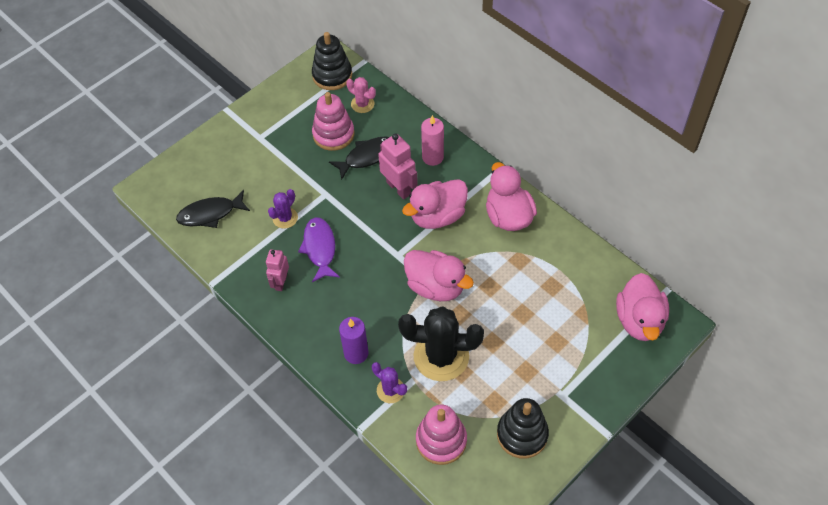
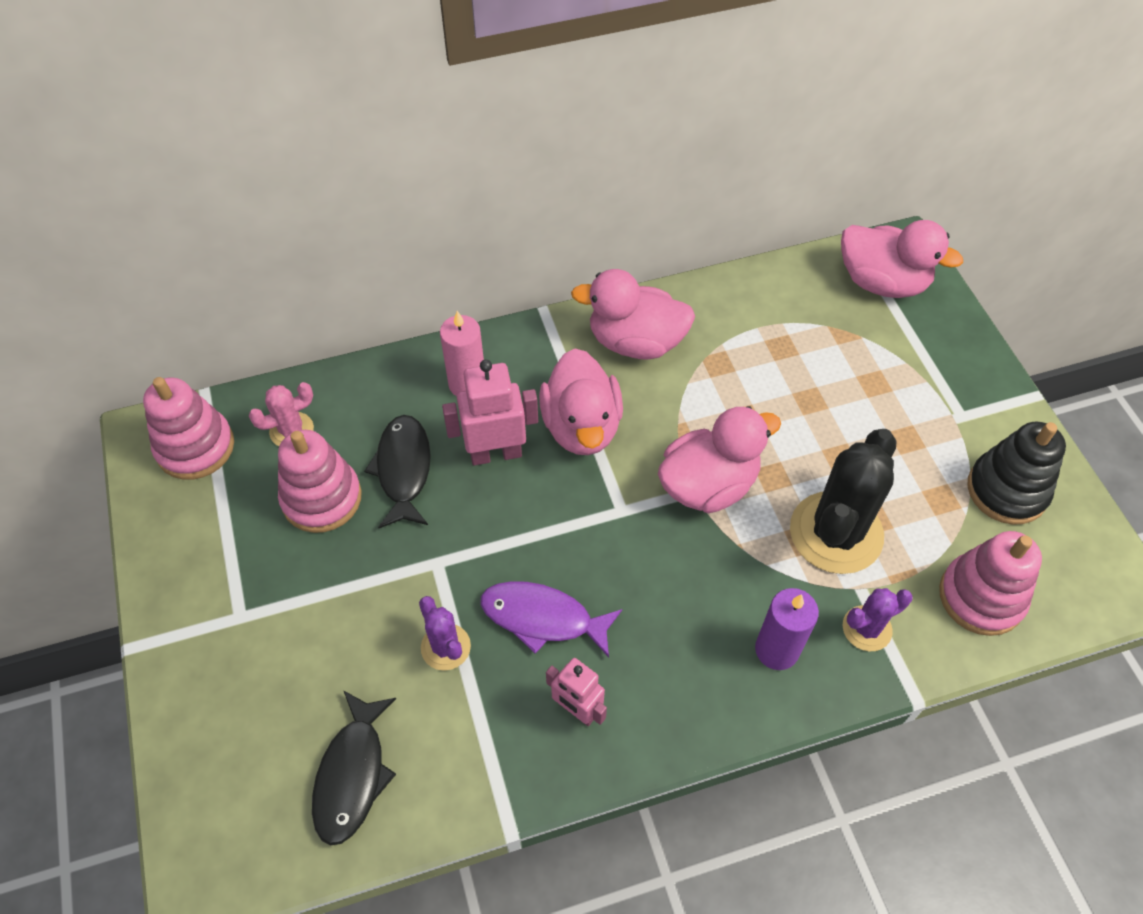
camera: 65 degrees left, 0 degrees up
(332, 75) = (195, 447): black stacking toy -> pink stacking toy

